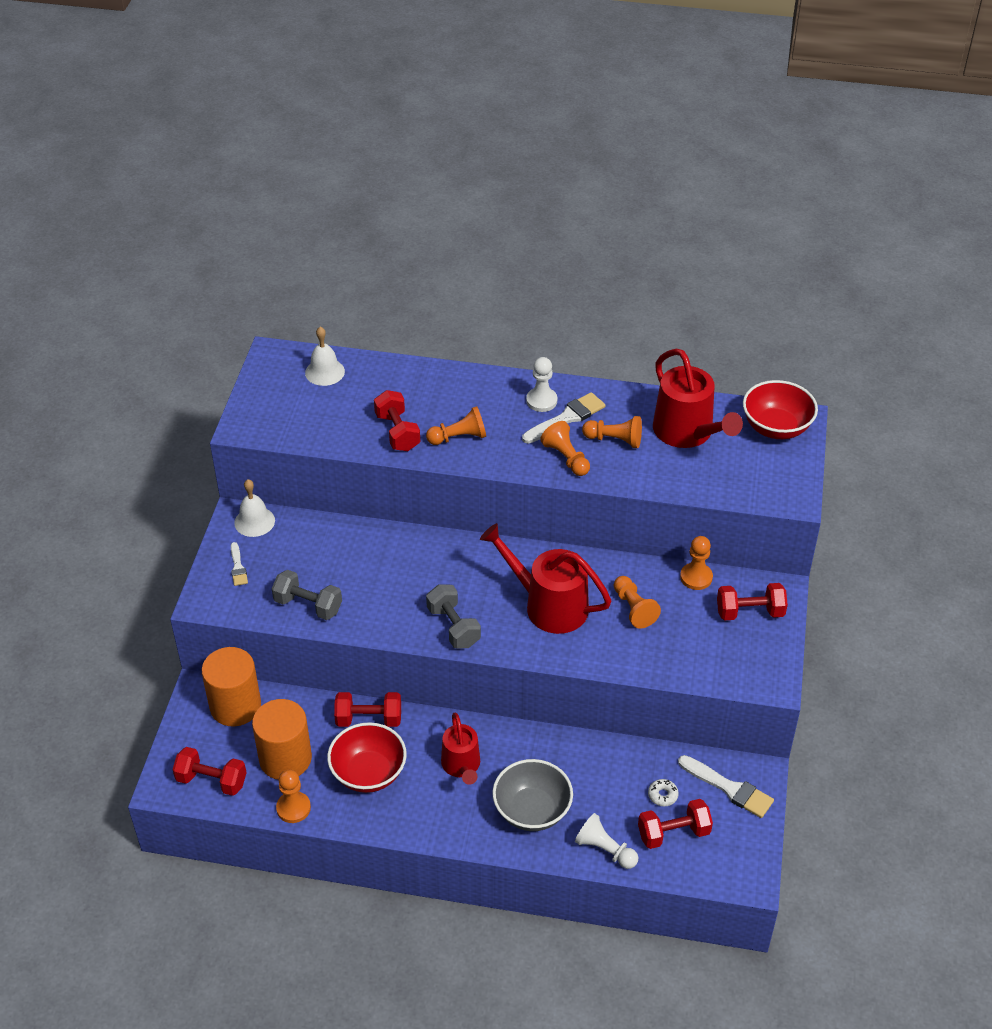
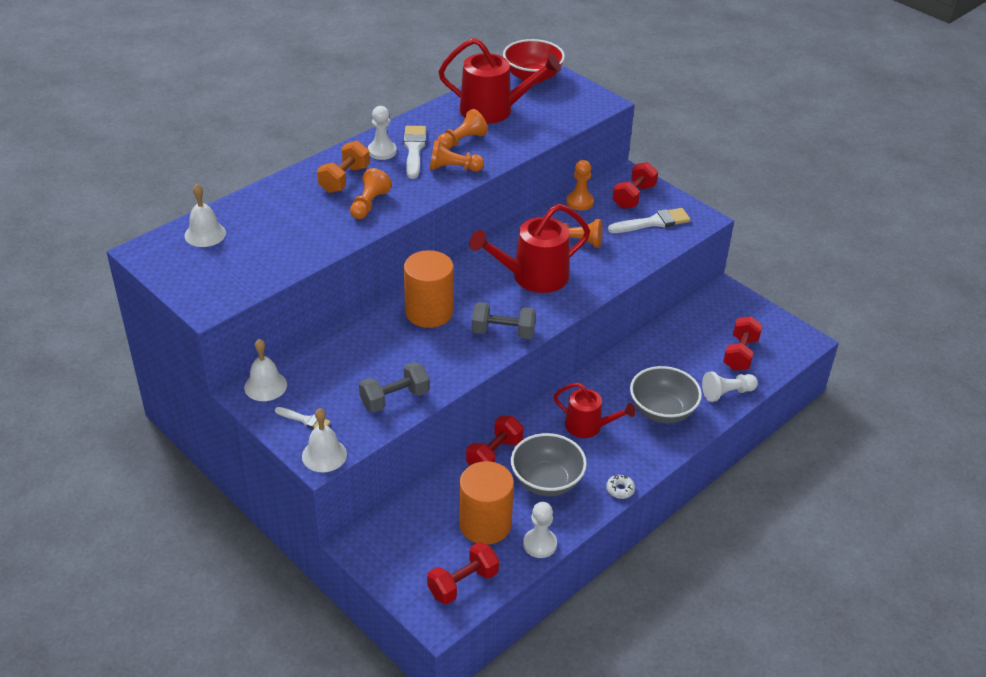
camera: 55 degrees left, 5 degrees down
(210, 602) = (324, 455): none -> white bell
(235, 706) = (399, 529): orange cylinder -> orange cylinder (429, 312)
(293, 808) = (540, 544): orange pawn -> white pawn
(368, 773) = (546, 481): red bowl -> grey bowl
(397, 432) = (324, 230): red dumbbell -> none
(477, 403) = (344, 179): none -> orange dumbbell
(662, 795) = (705, 342): white donut -> white donut (620, 489)
(729, 788) = (725, 310): white brush -> white brush (653, 222)

